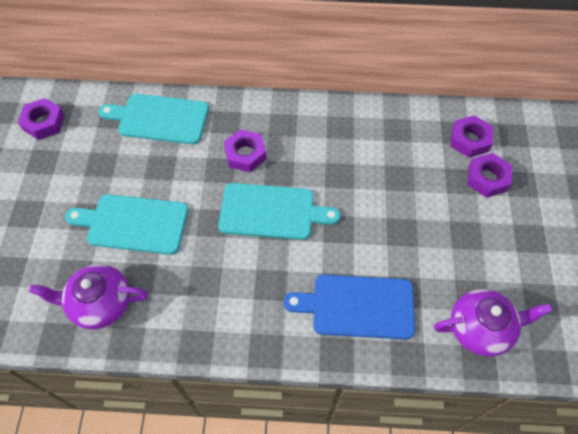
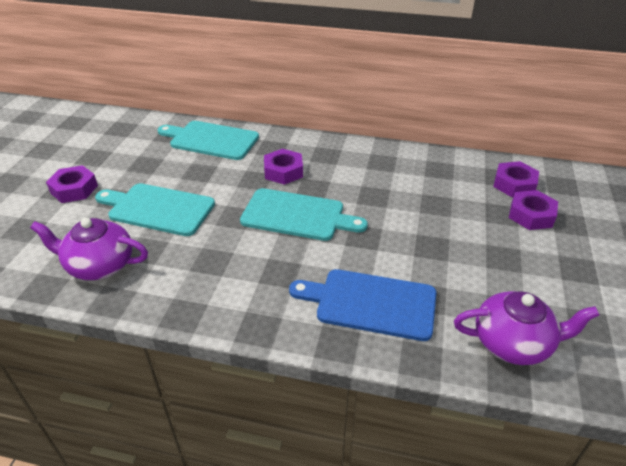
camera: 10 degrees right, 20 degrees down
(44, 122) = (107, 132): purple nut -> purple nut (74, 189)

